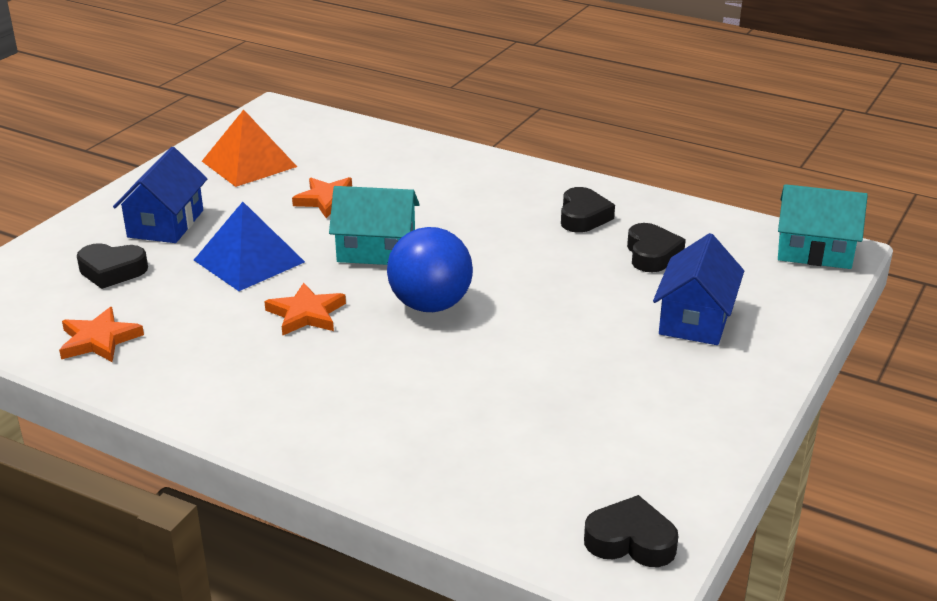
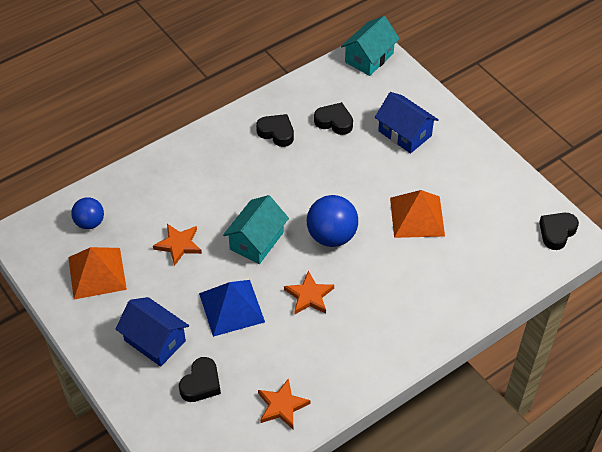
camera: 65 degrees left, 20 degrees up
(322, 140) = (90, 223): none -> blue ball
(532, 372) = (417, 216): none -> orange pyramid

